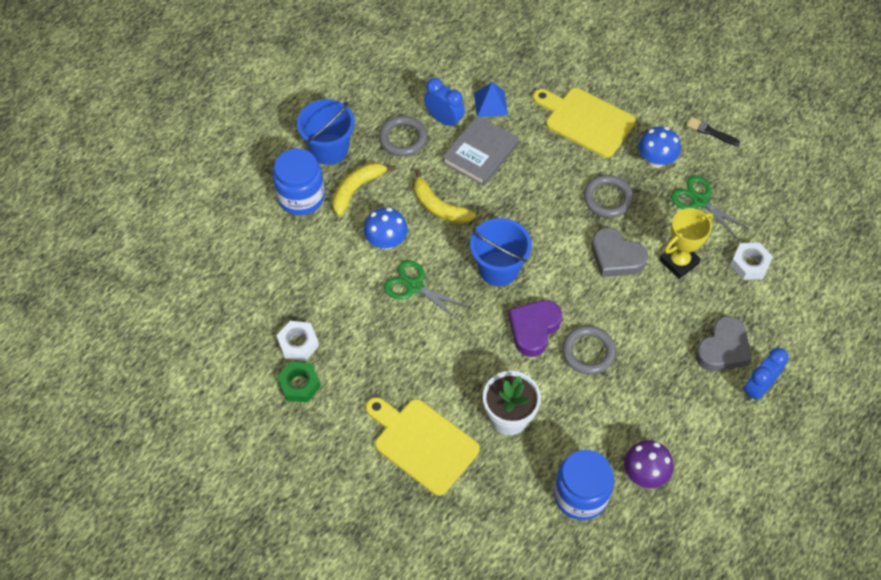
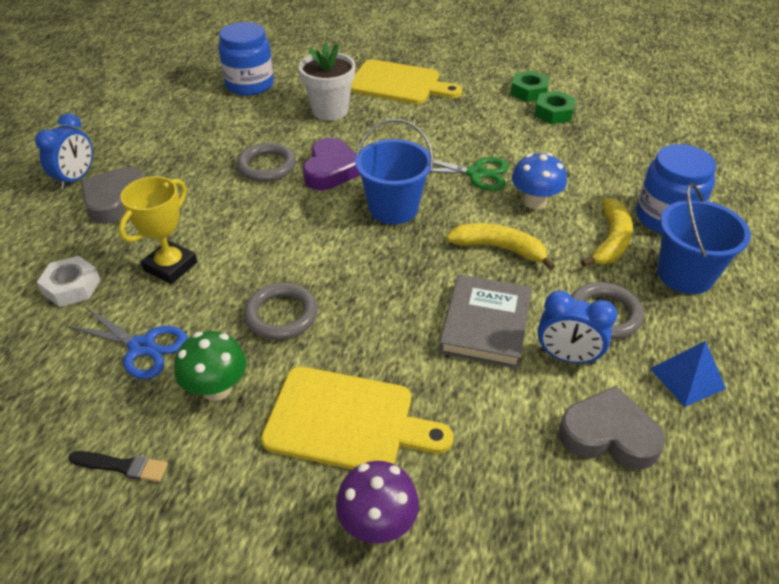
camera: 160 degrees right, 15 degrees down
(298, 343) = (553, 113): white nut -> green nut
(490, 104) = (514, 403): blue pyramid -> blue pyramid (687, 378)
(616, 257) = (254, 252): grey heart -> grey heart (608, 435)
(644, 474) = (194, 105): purple mushroom -> purple mushroom (377, 524)
(656, 160) = (216, 388): blue mushroom -> green mushroom
(700, 201) = (142, 347): green scissors -> blue scissors

